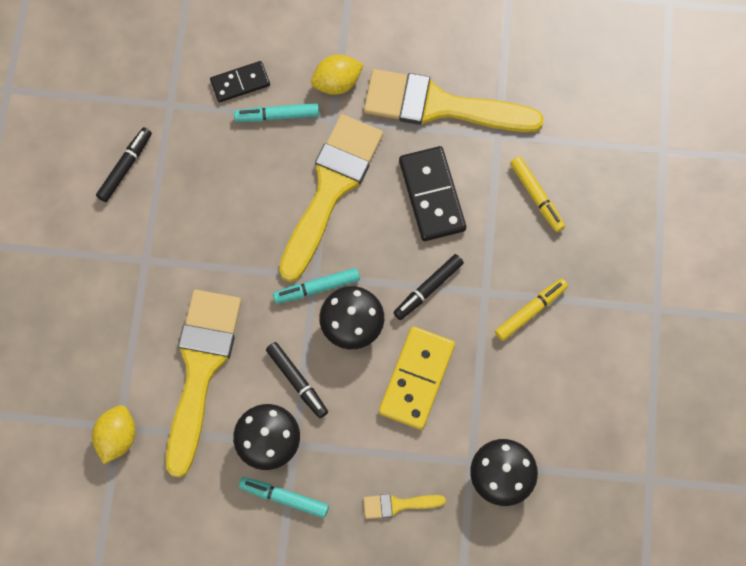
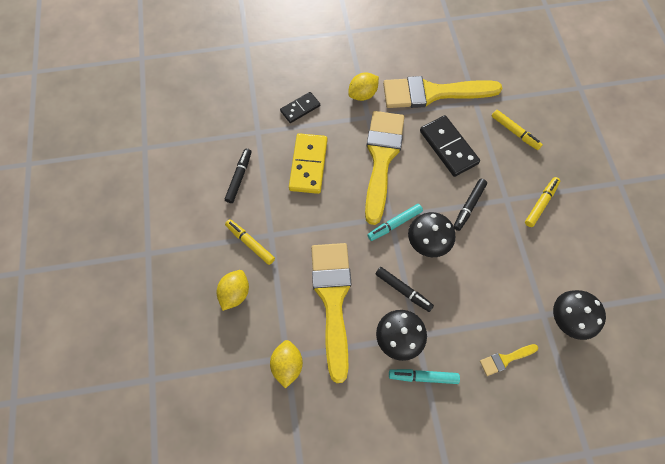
camera: 15 degrees left, 5 degrees down
(76, 328) = (235, 293): none -> yellow lemon
(114, 265) = (250, 243): none -> yellow marker
(277, 116) = (331, 122): turquoise marker -> none
(416, 378) = (484, 267): yellow domino -> yellow domino (308, 165)

